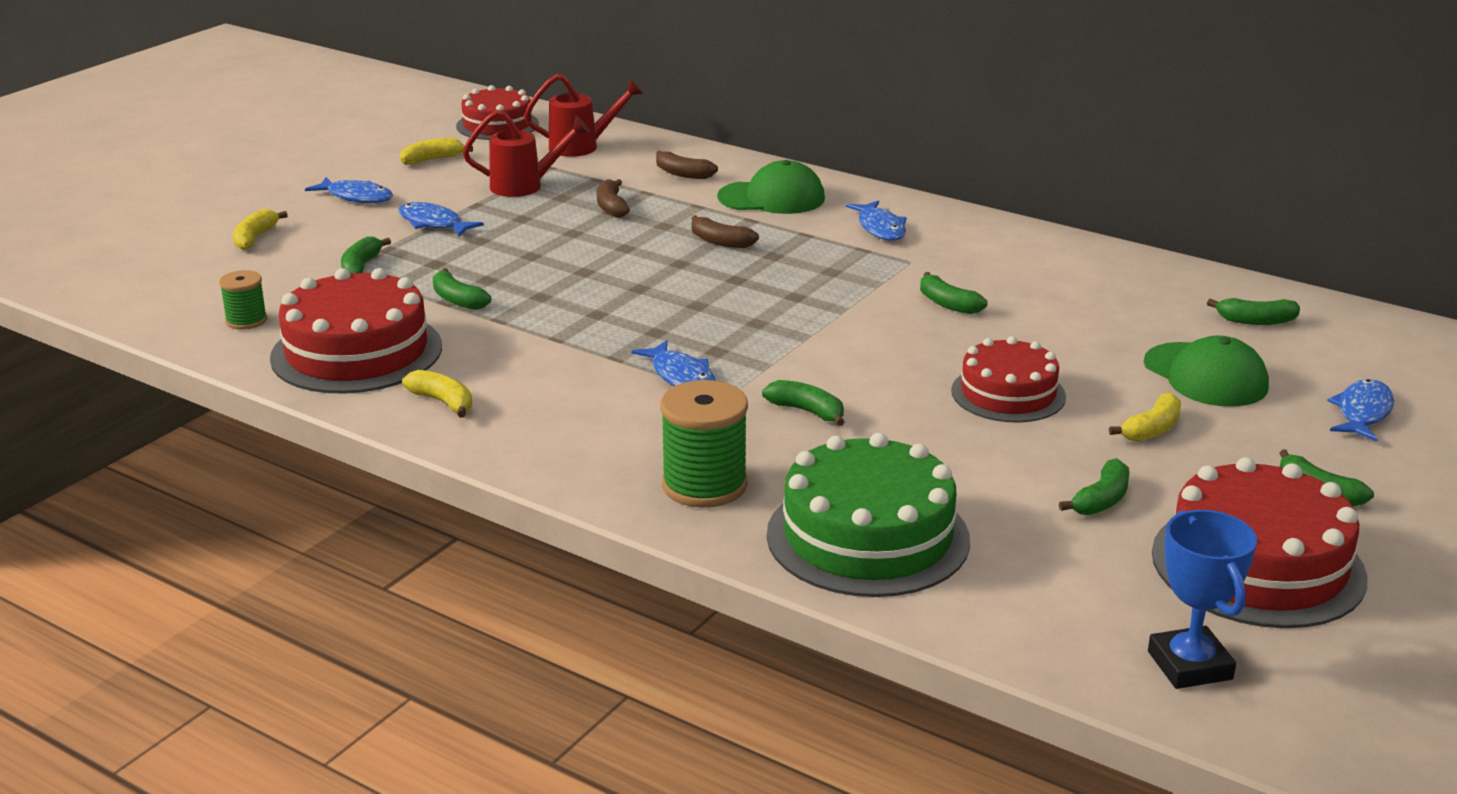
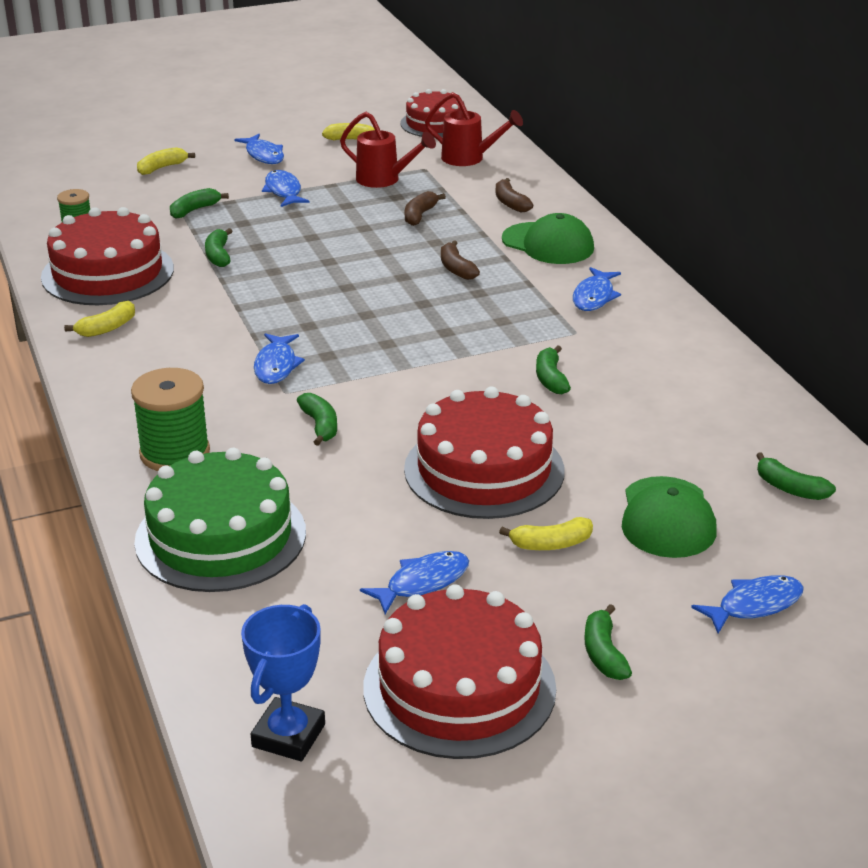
camera: 35 degrees right, 5 degrees up
(443, 402) = (107, 328): yellow banana -> yellow banana turned 60 degrees clockwise
(1008, 394) = (484, 470): red cake -> red cake, size x1.56
(1101, 500) = (423, 583): green banana -> blue fish

